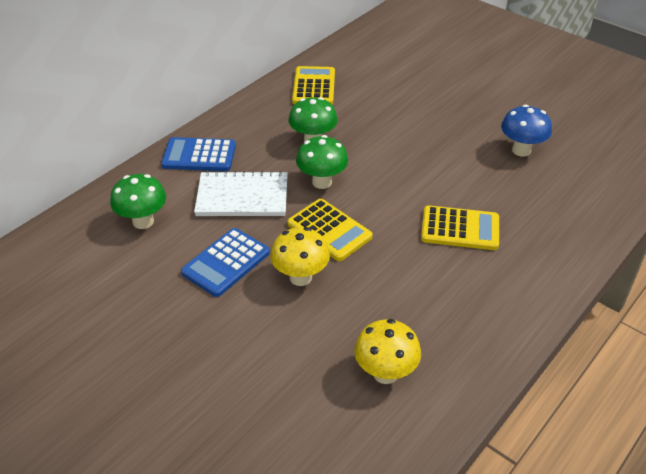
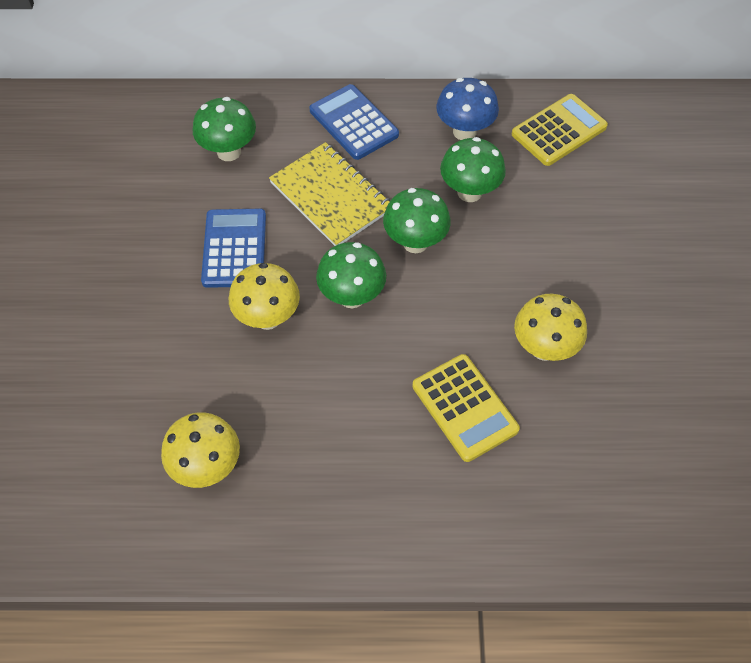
camera: 50 degrees right, 15 degrees up
(226, 263) = (234, 248): blue calculator -> blue calculator turned 90 degrees clockwise
(242, 196) = (331, 196): white notebook -> yellow notebook
(329, 230) = (352, 297): yellow calculator -> green mushroom
(452, 176) = (544, 348): none -> yellow mushroom
(521, 150) = (663, 388): blue mushroom -> blue mushroom (464, 132)

